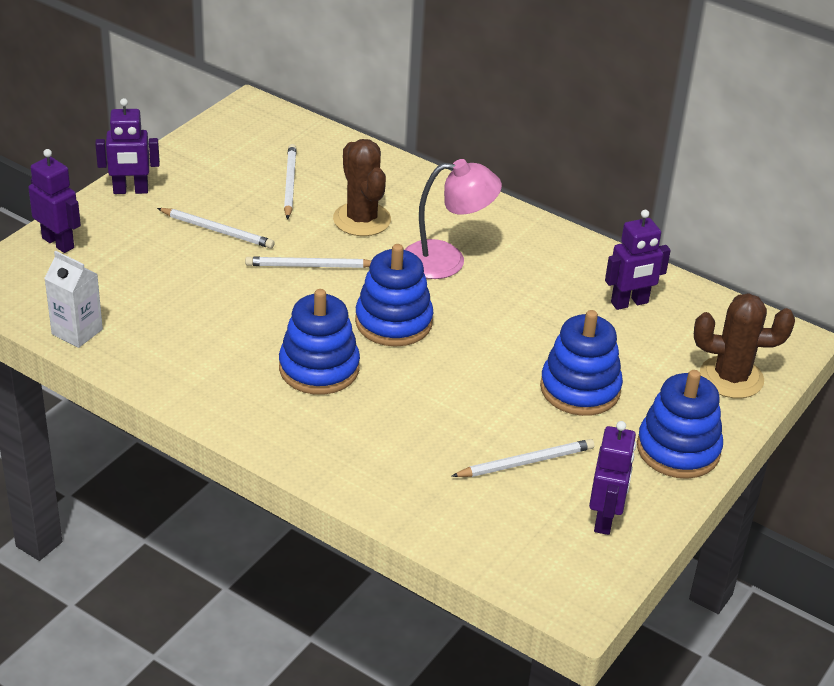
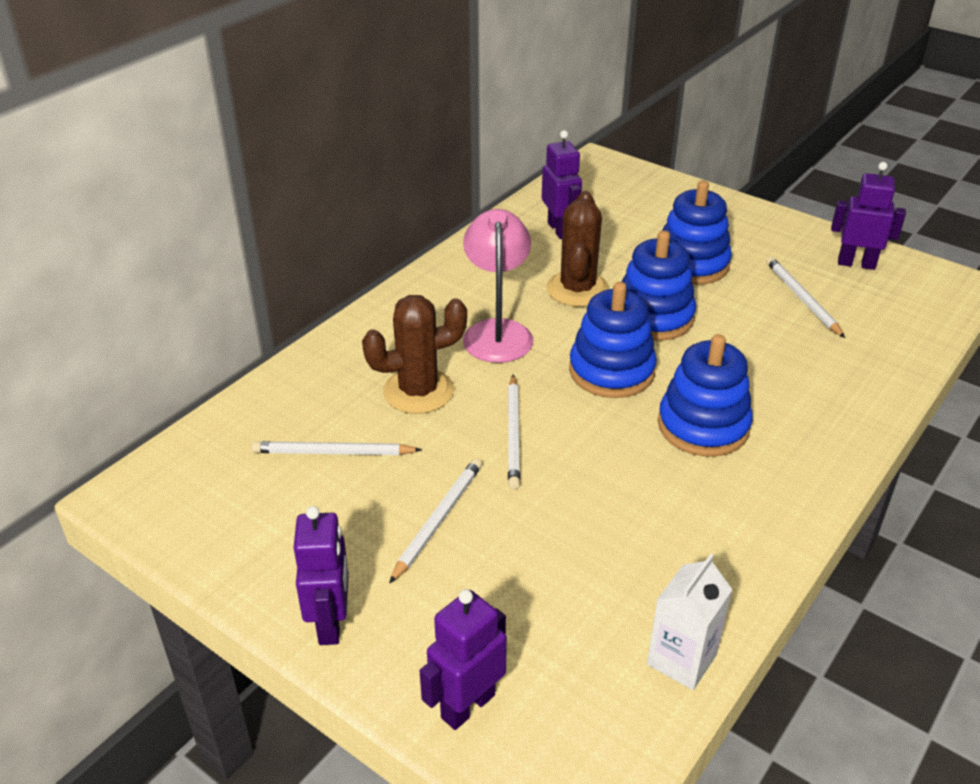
camera: 85 degrees left, 0 degrees up
(678, 449) = (756, 223): blue stacking toy -> blue stacking toy (653, 317)
(731, 378) = (656, 191): brown cactus -> brown cactus (577, 289)

